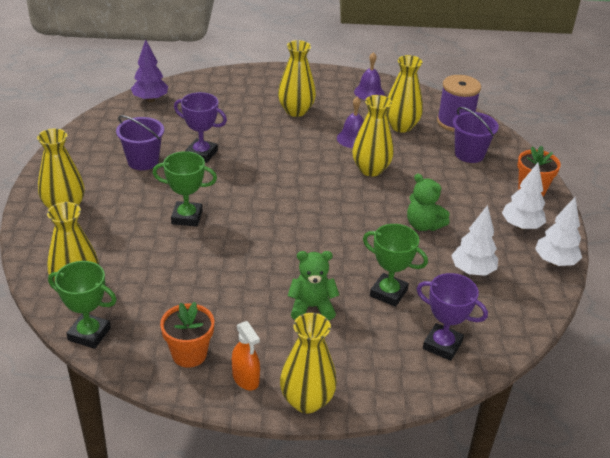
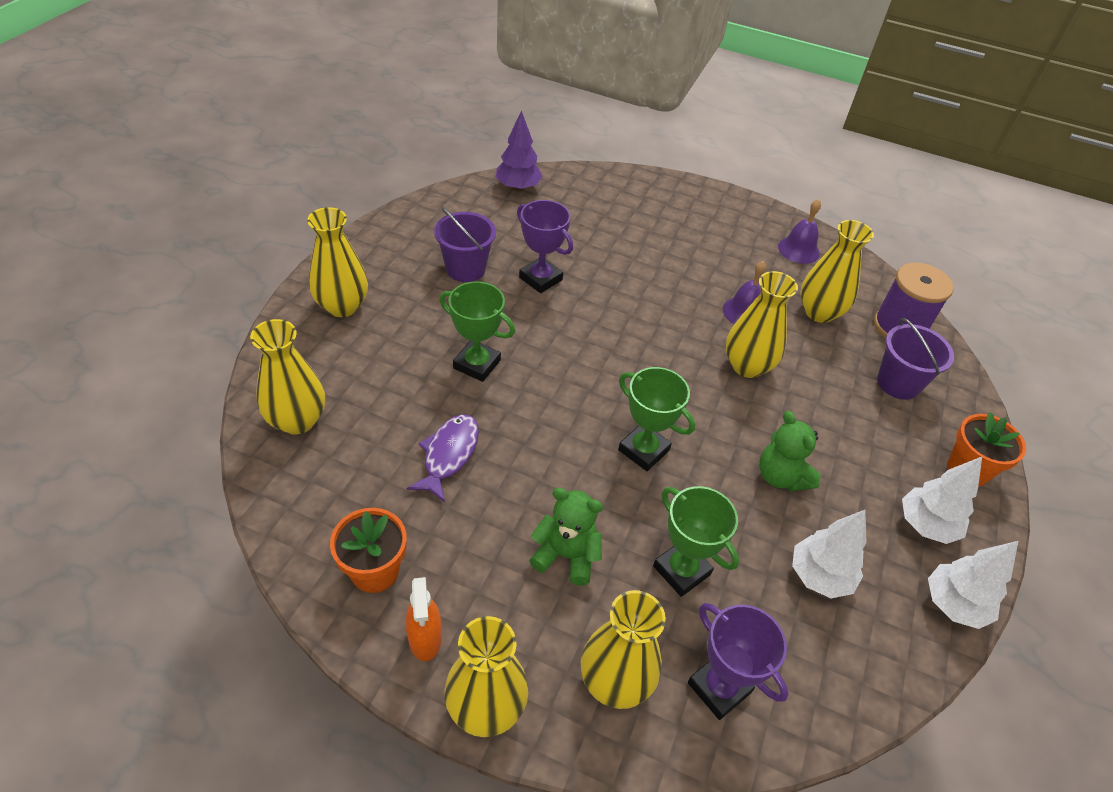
camera: 20 degrees right, 10 degrees up
(89, 334) = (274, 495): green trophy -> green trophy (643, 450)
(199, 275) = (449, 455): none -> purple fish
(296, 111) = (689, 251): yellow vase -> yellow vase (615, 681)

